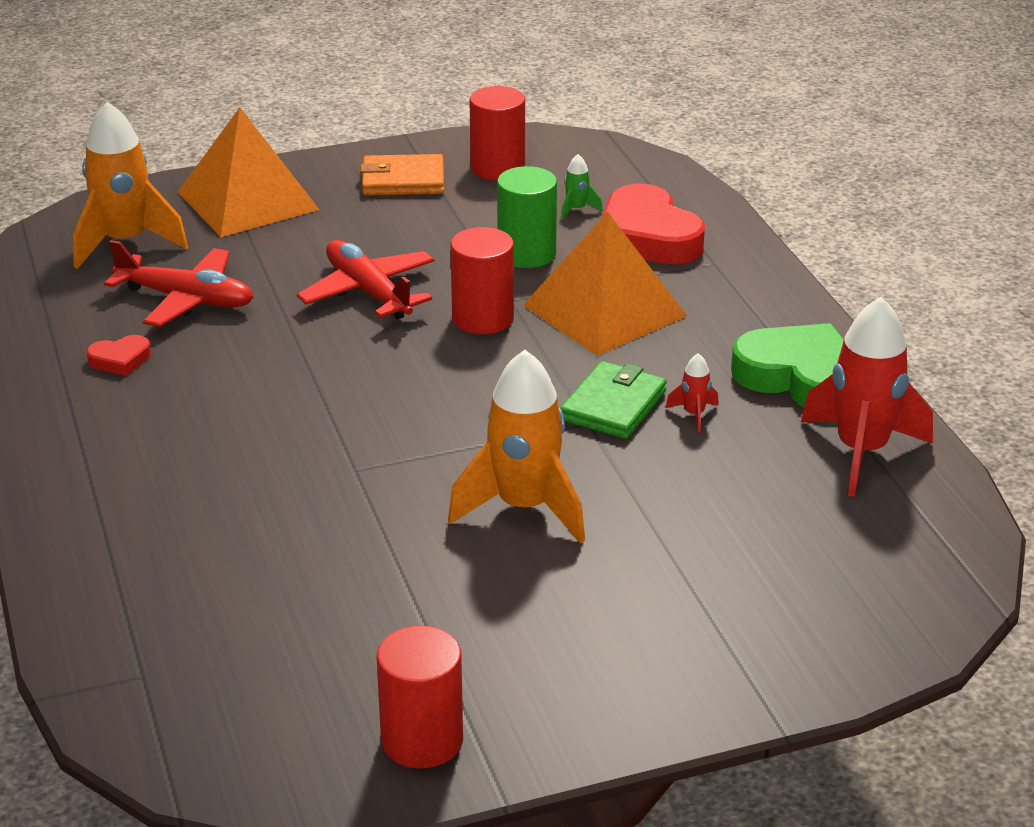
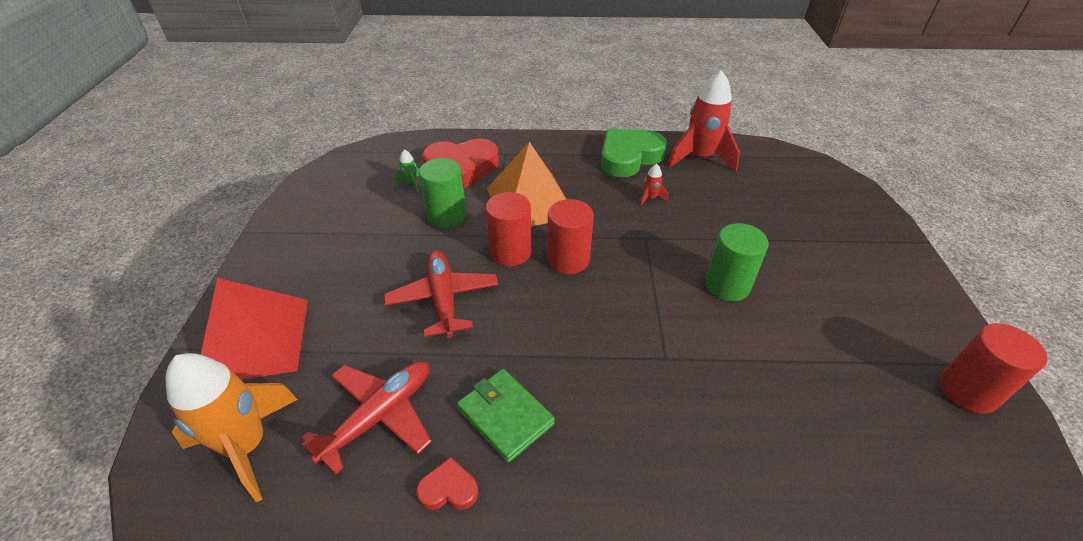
camera: 70 degrees left, 10 degrees up
(120, 360) = (448, 489): red heart -> red heart turned 90 degrees counterclockwise
(248, 200) = (254, 340): orange pyramid -> red pyramid
(368, 292) = (443, 299): red plane -> red plane turned 90 degrees clockwise
(403, 180) = (307, 247): orange wallet -> none
(497, 168) = (332, 202): red cylinder -> red cylinder (568, 260)
(524, 508) = (727, 285): orange rocket -> green cylinder
(613, 406) = (631, 224): green wallet -> green wallet (505, 416)

